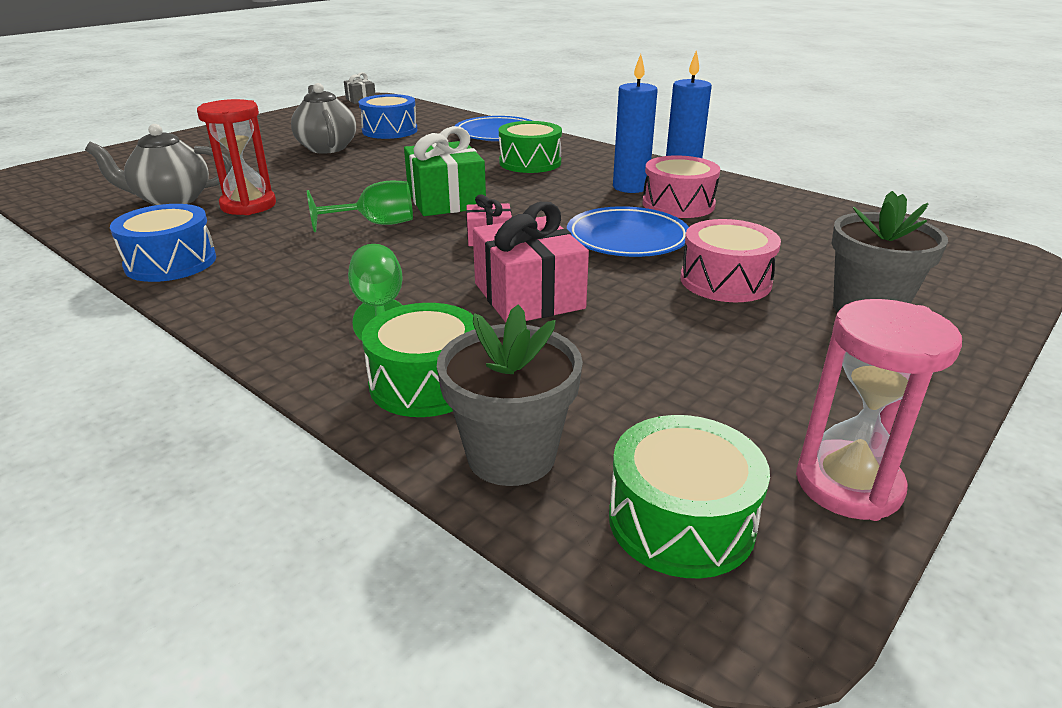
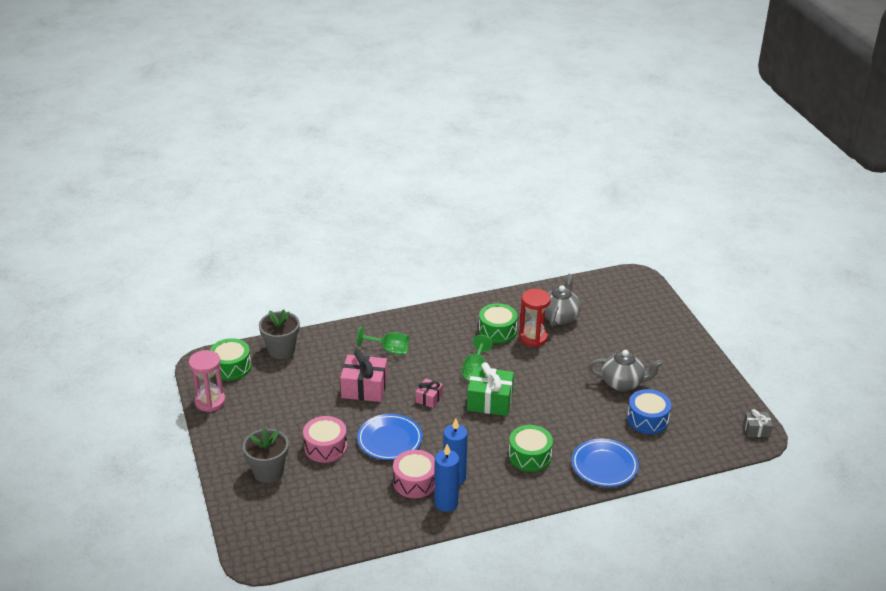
camera: 120 degrees right, 5 degrees up
(171, 262) = (477, 309): blue drum -> none
(426, 383) = (330, 346): green drum -> green drum (497, 331)

